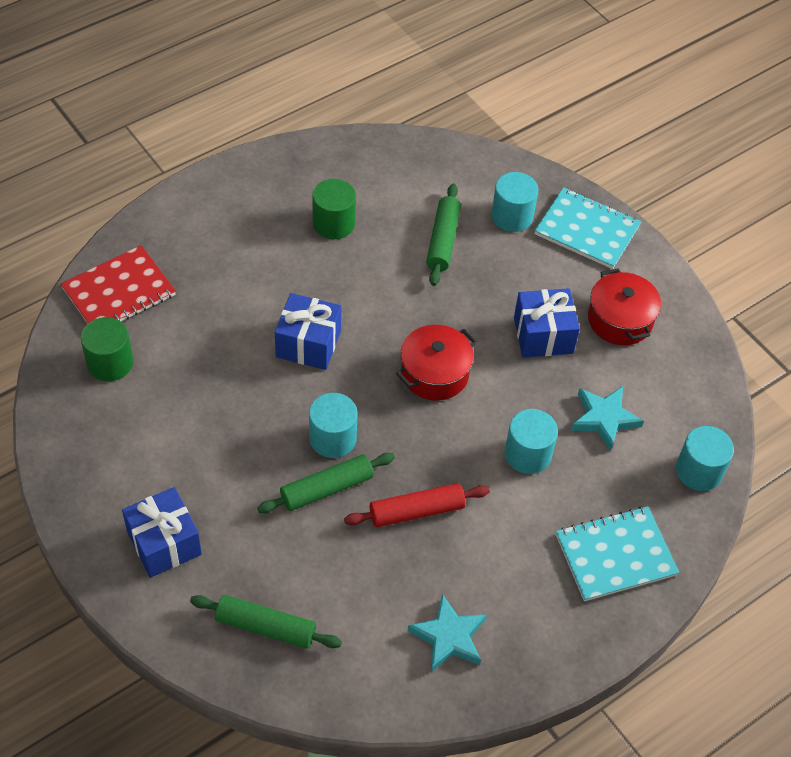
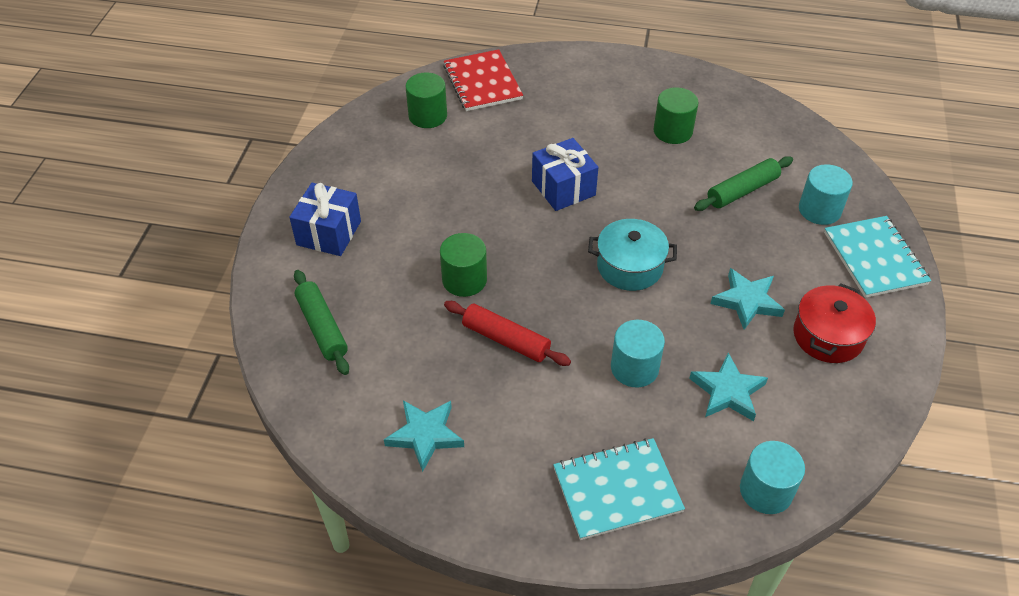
camera: 50 degrees right, 5 degrees down
(119, 291) = (482, 82): red notebook -> red notebook turned 60 degrees clockwise
(327, 489) = (464, 280): green rolling pin -> green cylinder
(333, 438) = (507, 253): turquoise cylinder -> none
(435, 373) = (629, 266): red pot -> turquoise pot
(543, 335) = (747, 301): blue gift -> turquoise star
(615, 555) = (617, 490): turquoise notebook -> turquoise notebook turned 45 degrees counterclockwise

